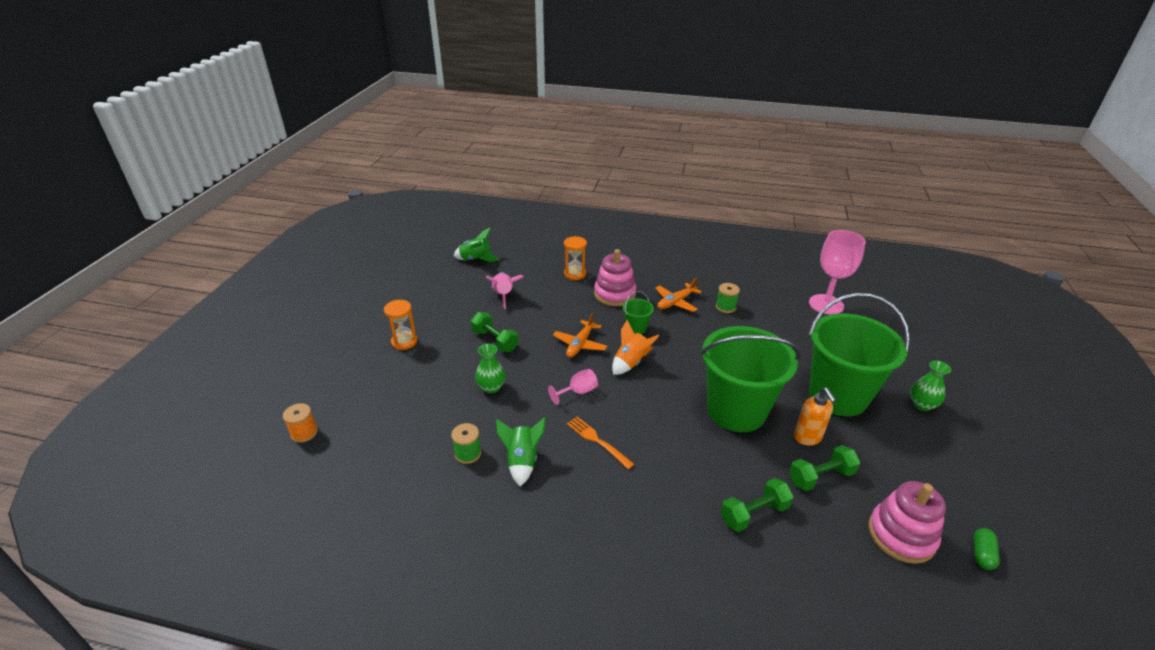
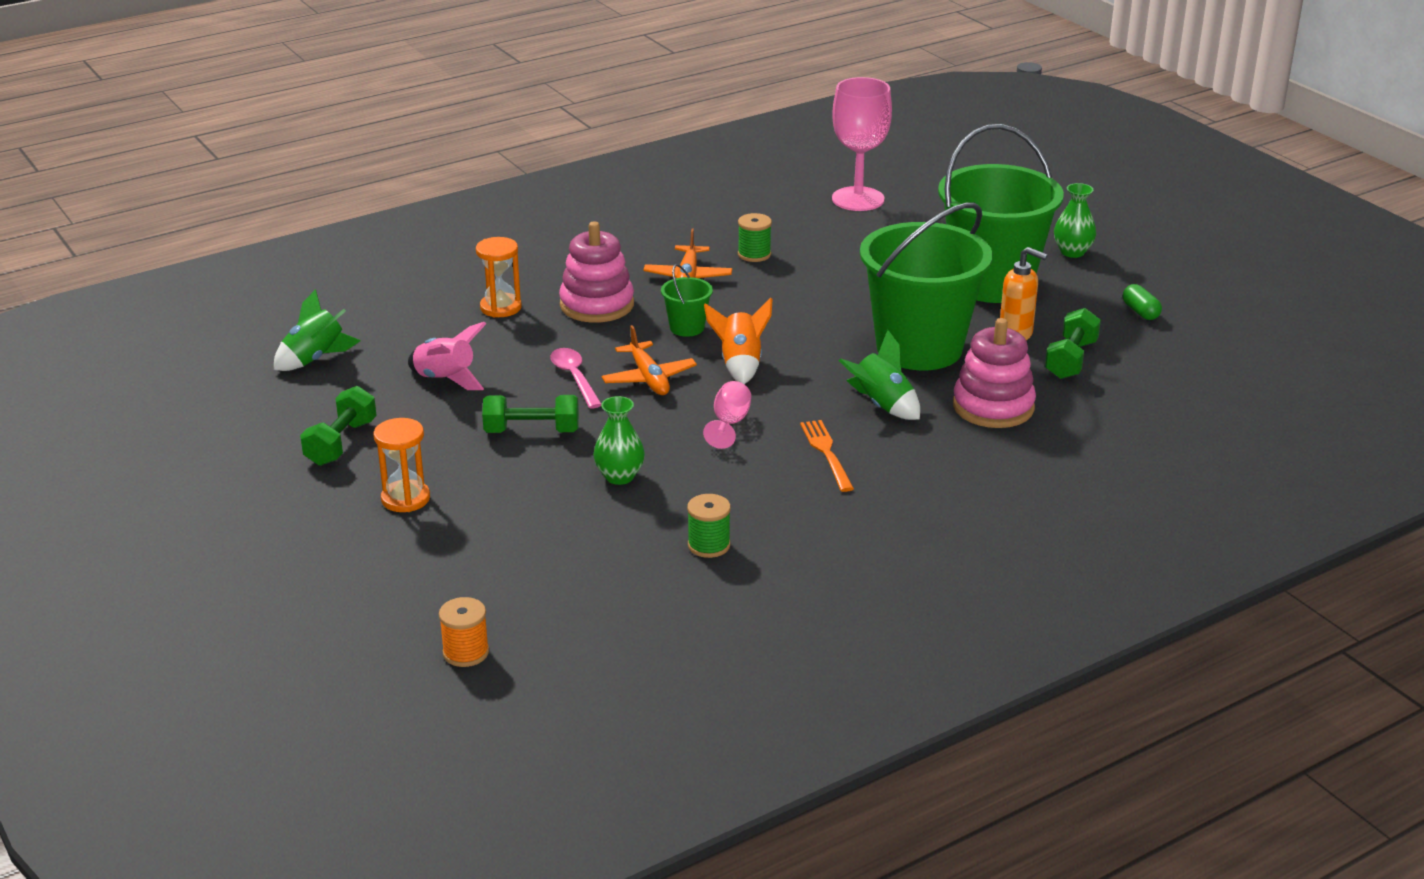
camera: 45 degrees left, 5 degrees down
(522, 461) = (780, 515): green rocket -> green rocket (881, 406)
(551, 325) = (574, 378): none -> pink spoon
(597, 441) = (826, 452): orange fork -> orange fork turned 75 degrees clockwise
(754, 513) = (1058, 421): green dumbbell -> green dumbbell (341, 443)
(901, 535) = (1186, 365): pink stacking toy -> pink stacking toy (993, 407)
(982, 554) = (1255, 343): green capsule -> green capsule (1140, 312)

